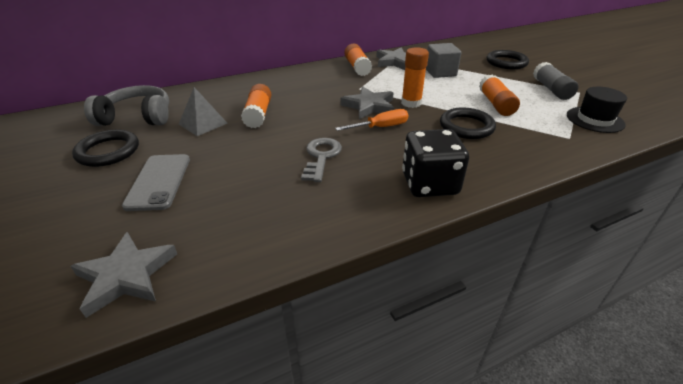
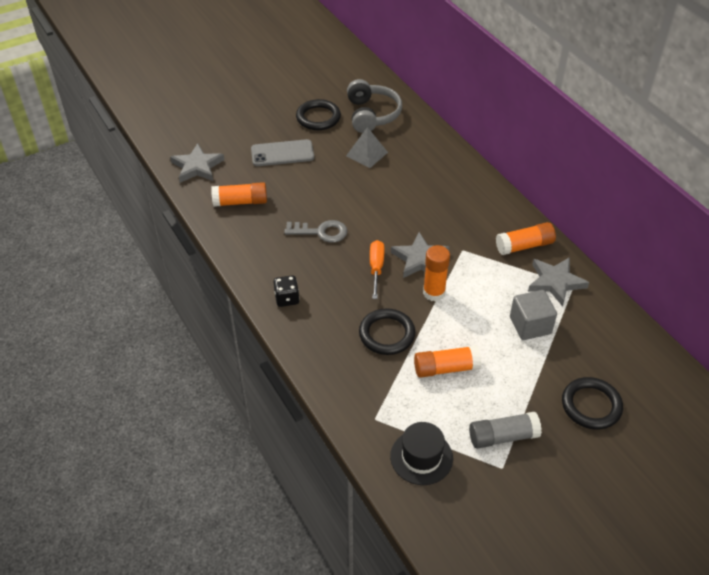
camera: 85 degrees right, 10 degrees up
(258, 114) = (388, 184): orange glue stick -> orange glue stick (240, 202)
(380, 127) = (376, 268): orange screwdriver -> orange screwdriver turned 150 degrees counterclockwise
(429, 184) = (287, 298): black dice -> black dice, size x0.55

